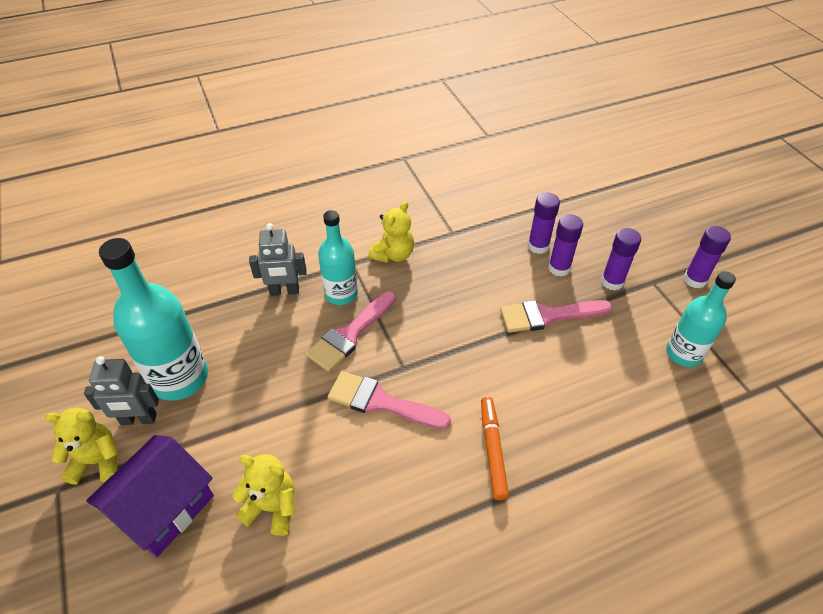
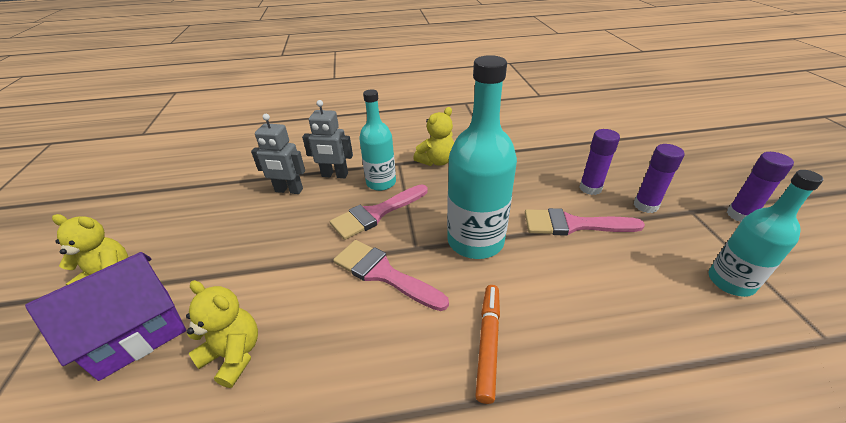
camera: 15 degrees right, 10 degrees down
(138, 419) = (165, 251): grey robot -> grey robot (289, 190)
(179, 378) = (217, 225): turquoise bottle -> turquoise bottle (475, 241)
(538, 246) = (571, 169): purple glue stick -> none

